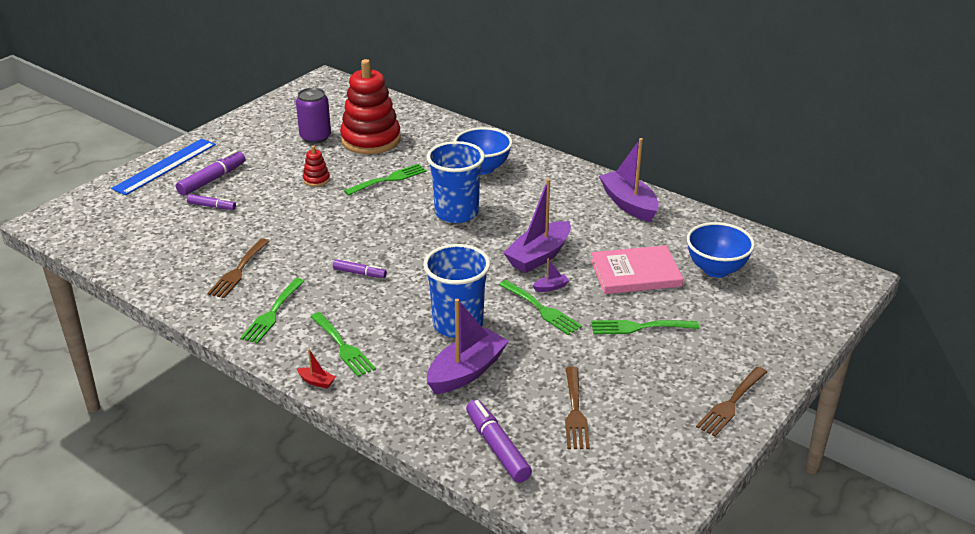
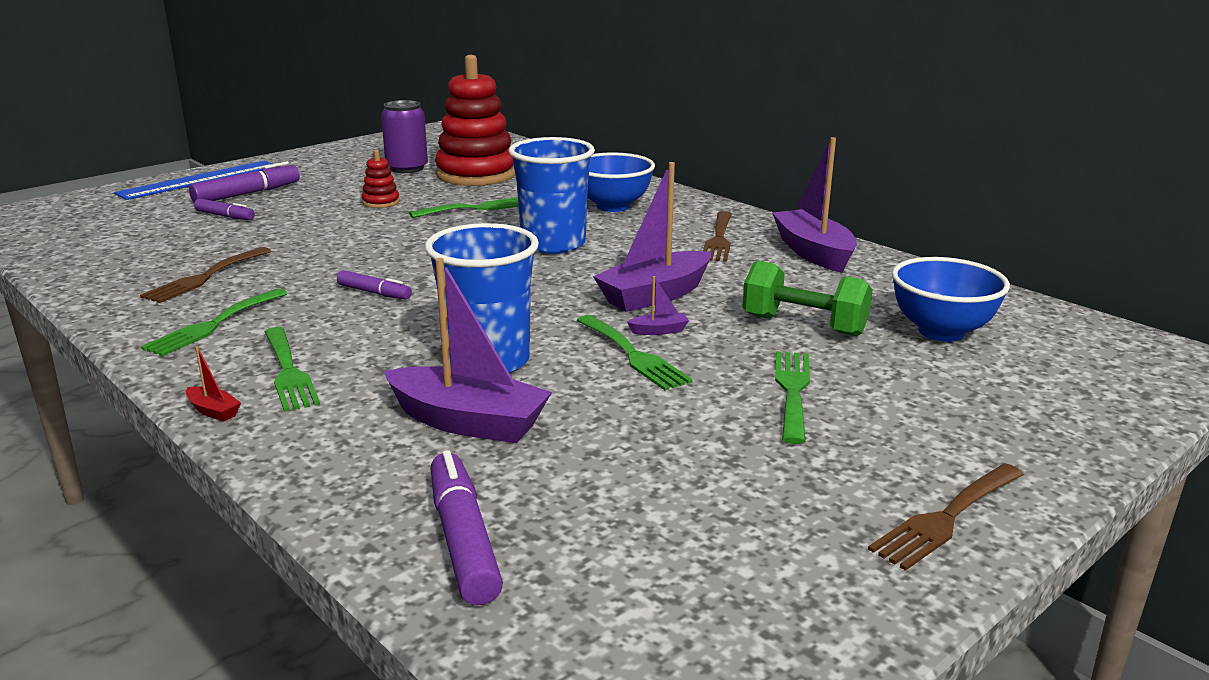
camera: 10 degrees right, 10 degrees down
(466, 372) = (468, 422): purple boat -> purple boat turned 60 degrees clockwise
(575, 412) = (636, 499): brown fork -> brown fork (719, 239)
(635, 273) = (804, 325): pink book -> green dumbbell
(639, 327) = (792, 391): green fork -> green fork turned 90 degrees clockwise

